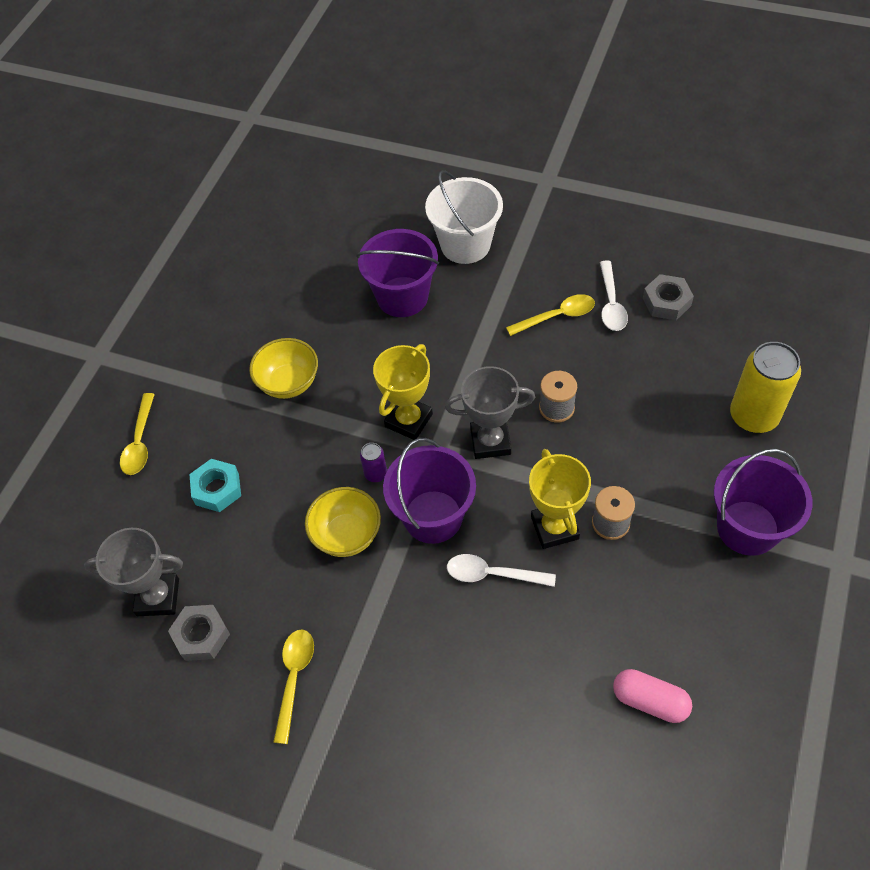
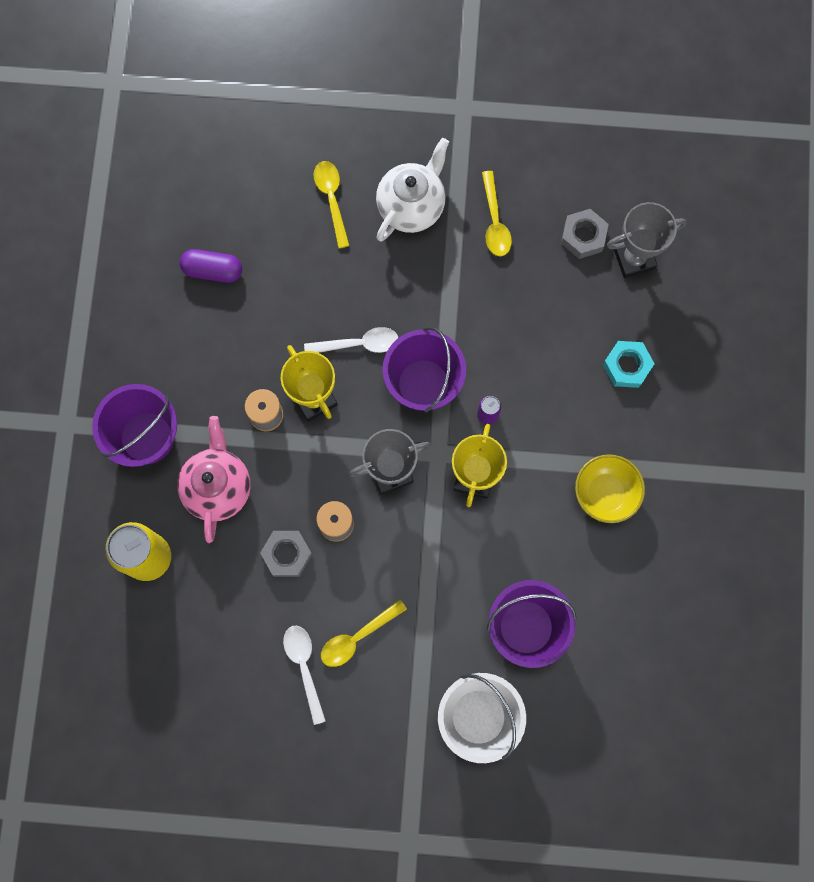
camera: 160 degrees right, 20 degrees up
(140, 442) = (721, 396): yellow spoon -> yellow spoon (332, 199)
(347, 535) = (494, 350): yellow bowl -> none
(386, 723) = (411, 206): none -> white teapot
(650, 700) = (213, 270): pink capsule -> purple capsule
(666, 302) = (247, 682): grey nut -> grey nut (287, 554)
(673, 464) = (218, 487): none -> pink teapot

